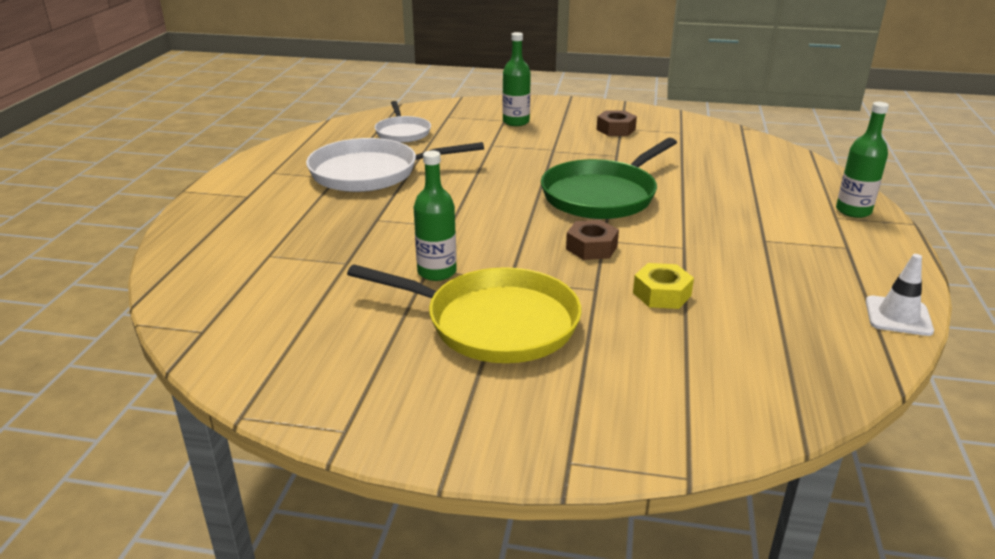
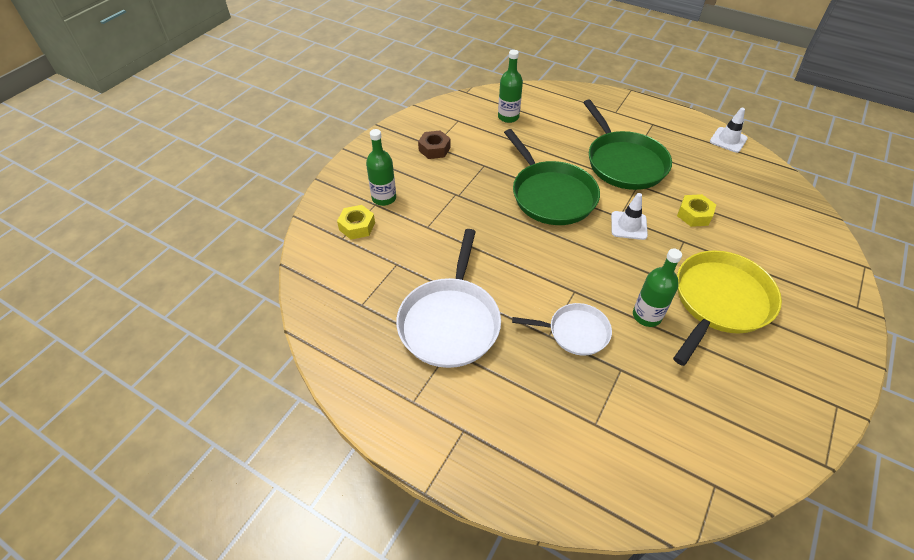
camera: 70 degrees left, 20 degrees up
(402, 132) = (364, 279): white pan -> white pan (575, 332)
(467, 119) = (357, 226): none -> yellow nut
(591, 247) = (628, 225): brown nut -> white traffic cone
(722, 233) = (624, 163): none -> green pan
(853, 211) = (609, 102): green bottle -> green bottle (508, 117)

